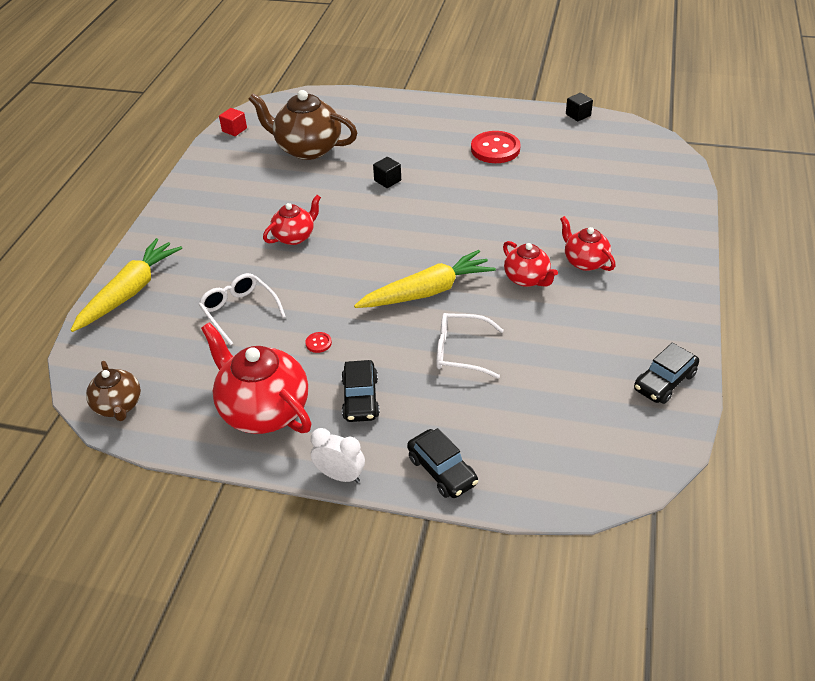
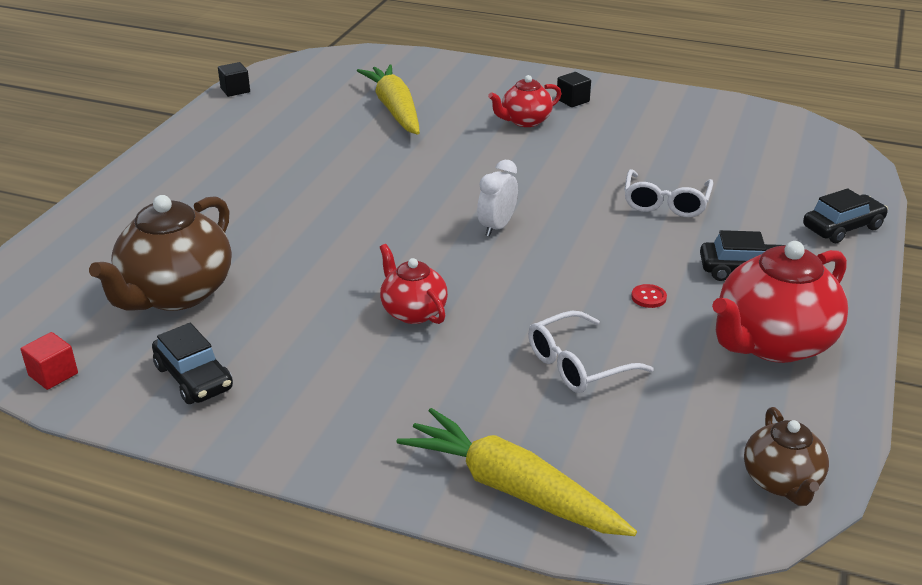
camera: 85 degrees left, 10 degrees down
(119, 406) = (782, 482): brown teapot -> brown teapot turned 105 degrees clockwise
(340, 475) = (865, 289): white clock -> white clock (497, 227)
(387, 180) = (307, 227): black cube -> black cube (572, 100)
(427, 292) = (559, 215): yellow carrot -> yellow carrot (395, 110)
(495, 149) = (277, 146): red button -> none
(527, 279) = (547, 154): red teapot -> none
(664, 382) = (707, 109): black car -> black car (194, 378)

